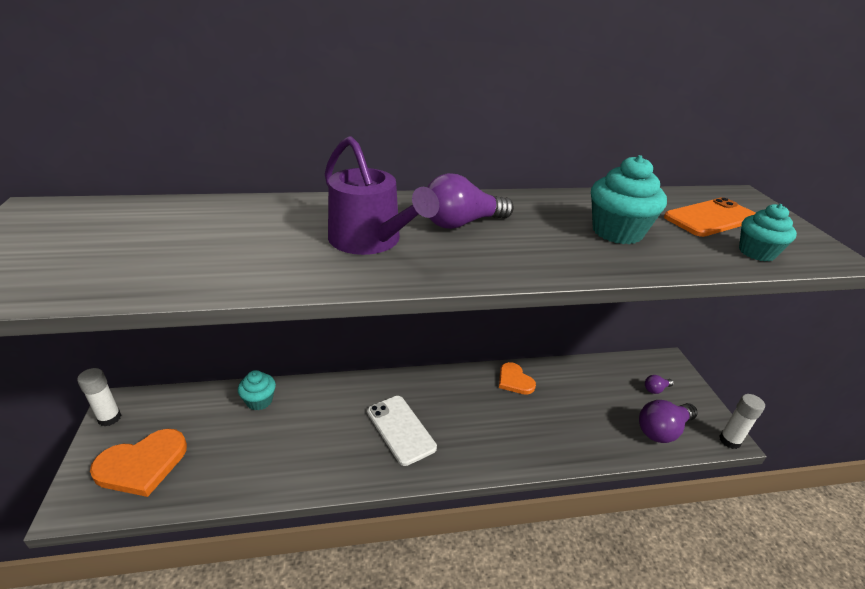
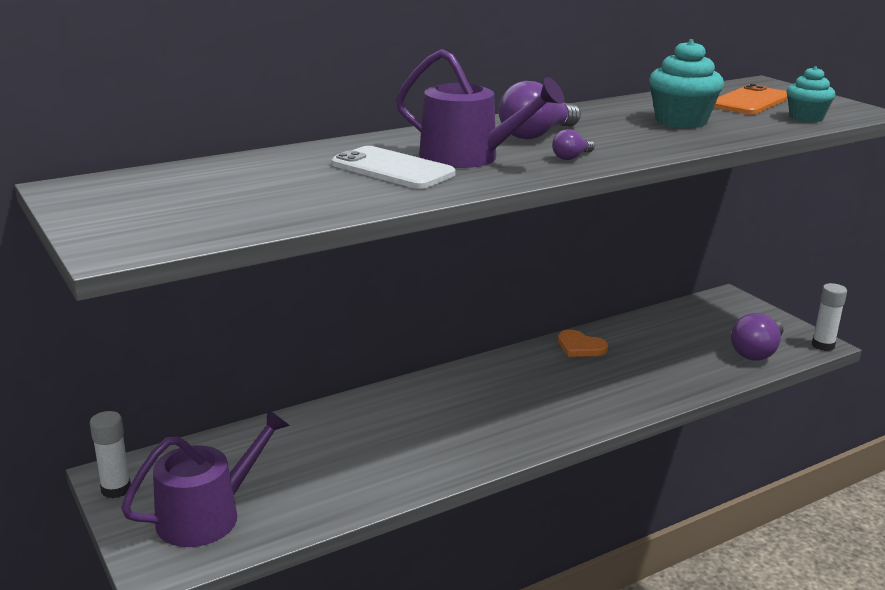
camera: 20 degrees left, 10 degrees down
(142, 464) = (207, 515): orange heart -> purple watering can
(259, 401) = (298, 430): turquoise cupcake -> none
(401, 429) = (489, 414): white phone -> white phone (393, 169)
(655, 389) = (730, 322): purple light bulb -> purple light bulb (571, 157)

